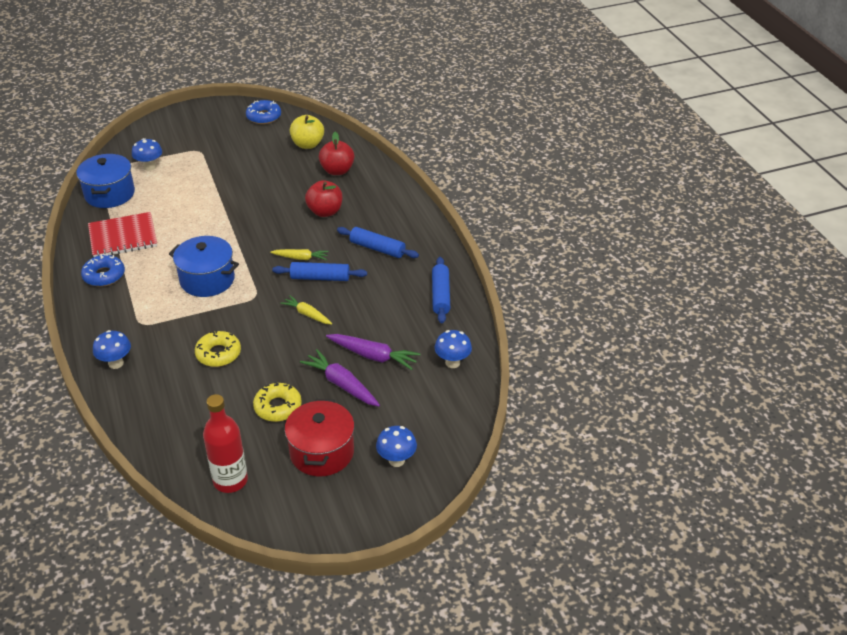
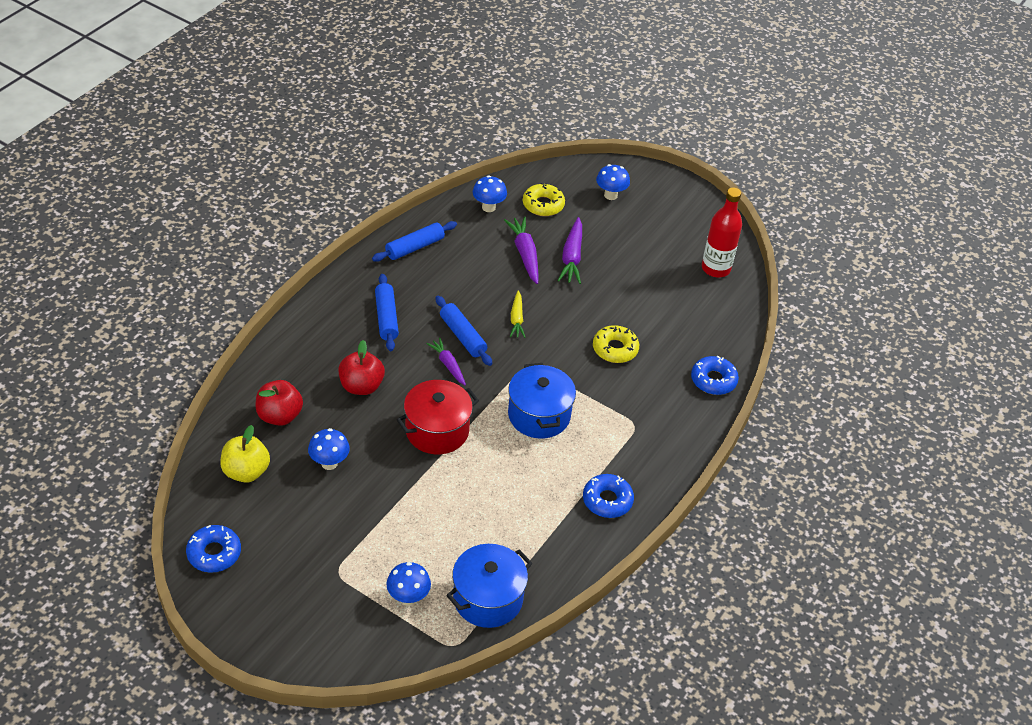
camera: 130 degrees left, 5 degrees up
(116, 363) = (691, 409): blue mushroom -> blue mushroom (329, 463)
(123, 237) = (543, 528): red notebook -> none
(124, 395) = (713, 380): none -> blue donut
(278, 407) = (629, 281): yellow donut -> yellow donut (543, 205)
(301, 258) = (448, 365): yellow carrot -> purple carrot
(322, 452) = (643, 235): red pot -> red pot (437, 430)

